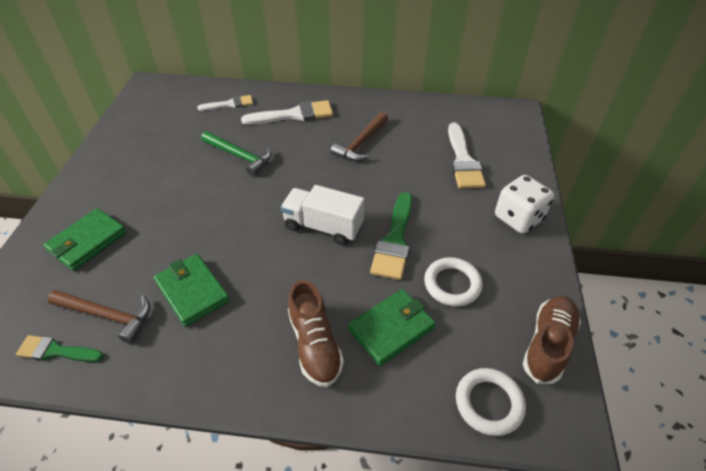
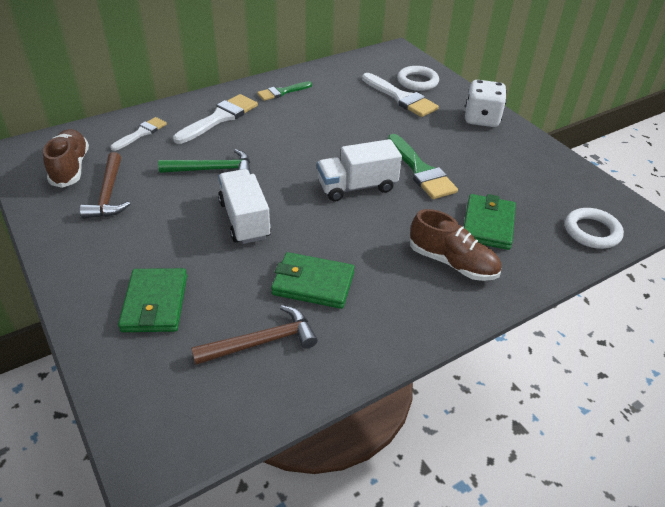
camera: 40 degrees left, 5 degrees down
(56, 351) = (252, 393): green brush -> green brush (282, 92)
(212, 209) = (245, 220): none -> white truck
(361, 143) = (308, 116): brown hammer -> brown hammer (108, 194)
(452, 284) = (491, 178): white ring -> white ring (417, 81)
(548, 344) = (583, 183): brown shoe -> brown shoe (70, 168)

